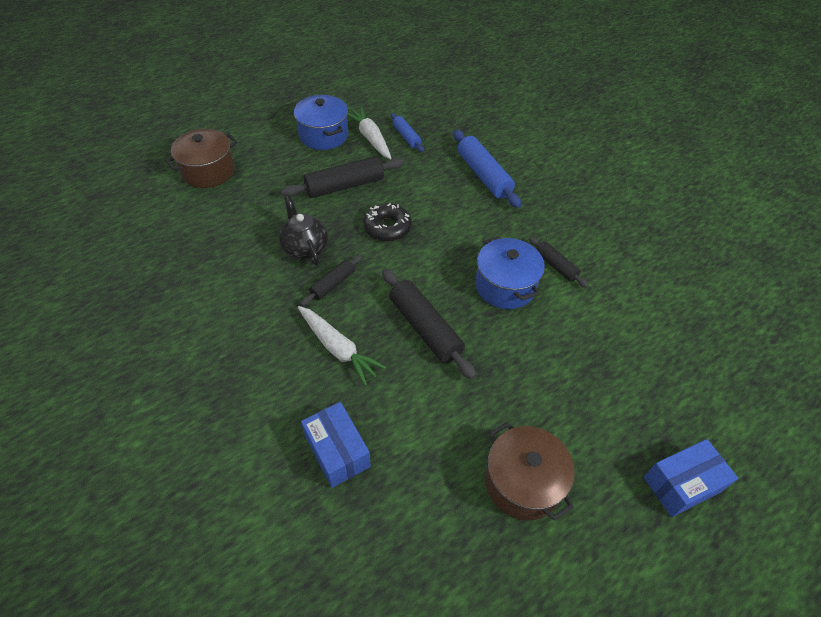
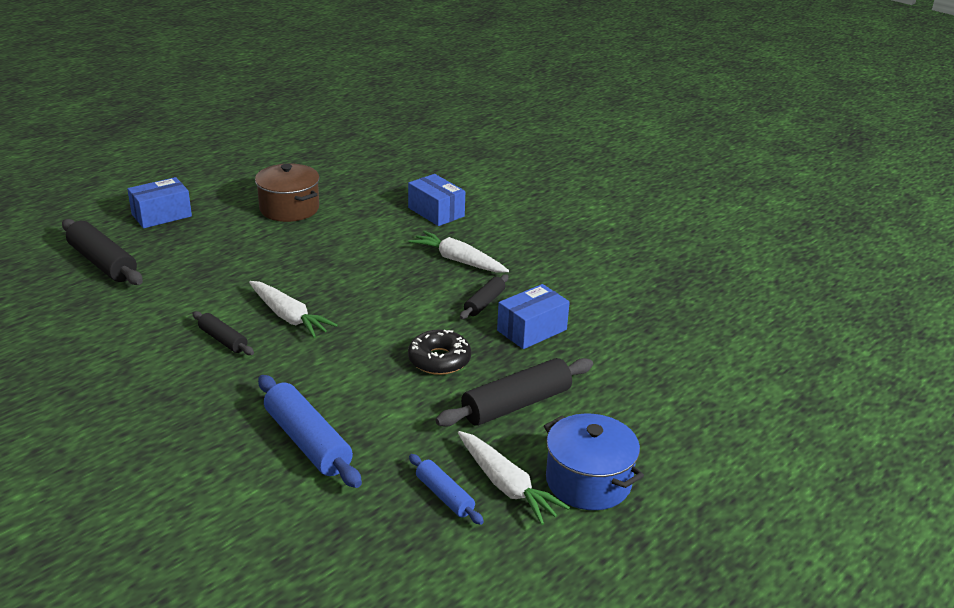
camera: 170 degrees right, 20 degrees down
(208, 171) = (721, 404): brown pot -> none
(305, 249) = (532, 330): black teapot -> blue box
(425, 328) = (376, 279): black rolling pin -> black rolling pin (103, 263)
(505, 286) = (289, 317): blue pot -> white carrot

